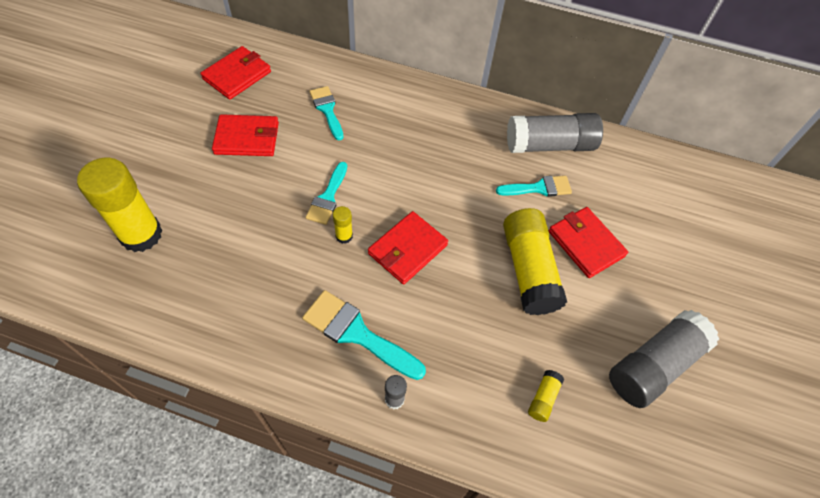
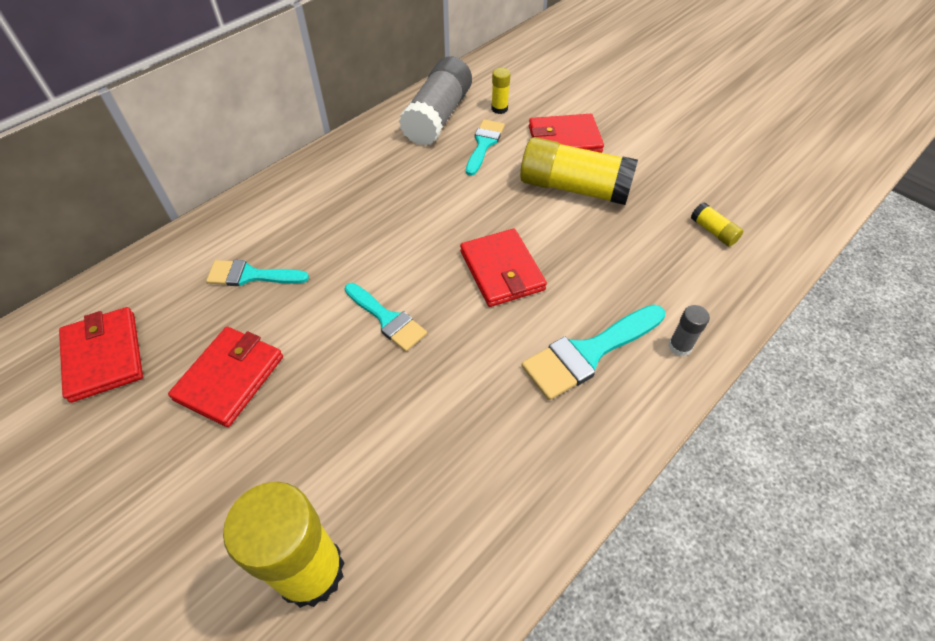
camera: 60 degrees left, 5 degrees down
(344, 236) = (452, 322): yellow glue stick -> yellow glue stick (499, 109)
(653, 365) = (703, 150): grey glue stick -> none

